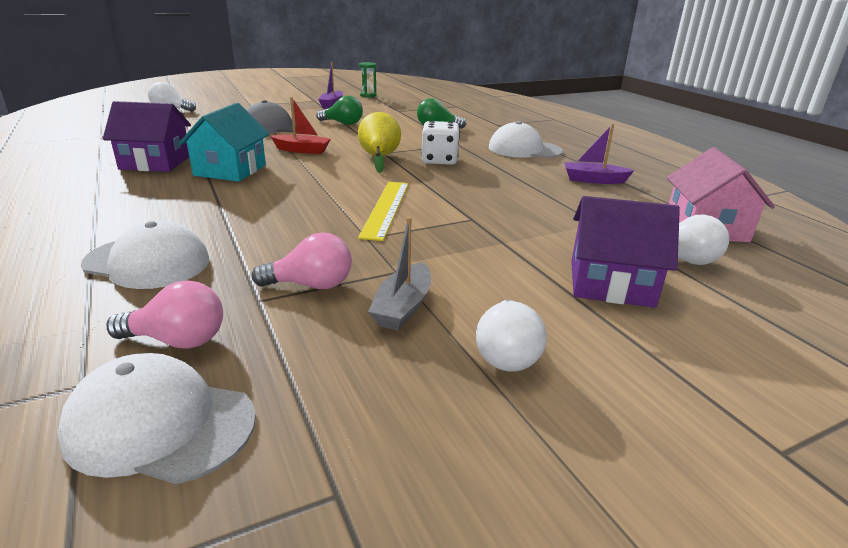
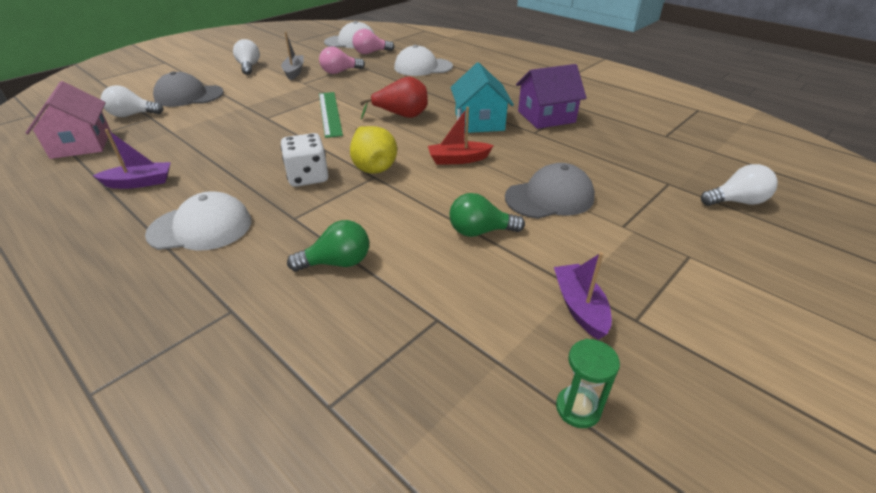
camera: 160 degrees right, 10 degrees up
(302, 190) = (401, 116): none -> red pear
(385, 208) = (330, 113): yellow ruler -> green ruler
(611, 283) = (189, 96): purple house -> grey cap

